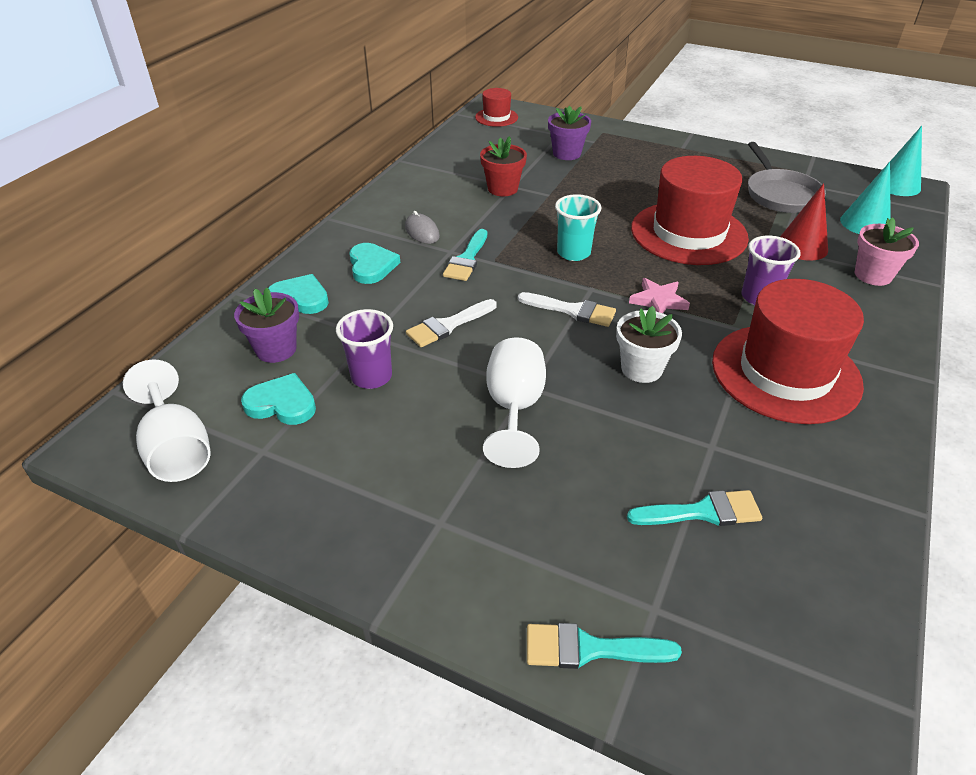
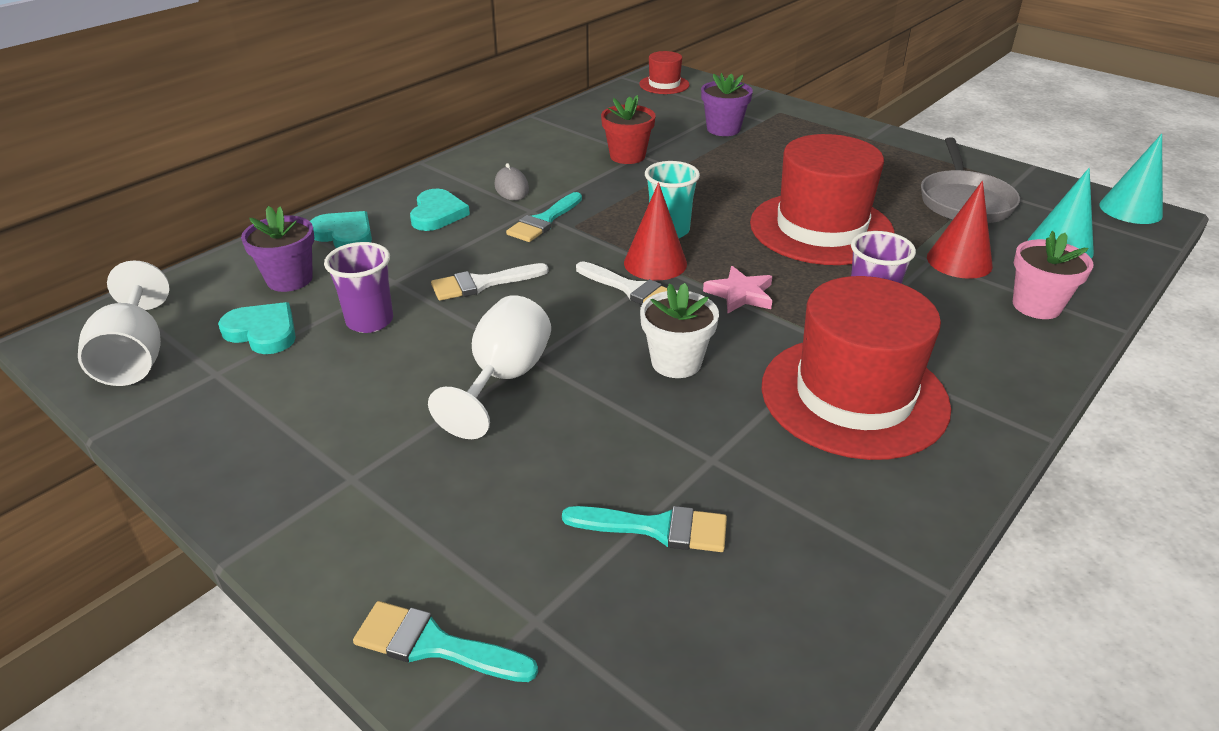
camera: 15 degrees right, 5 degrees down
(578, 284) = (655, 263): none -> red cone

